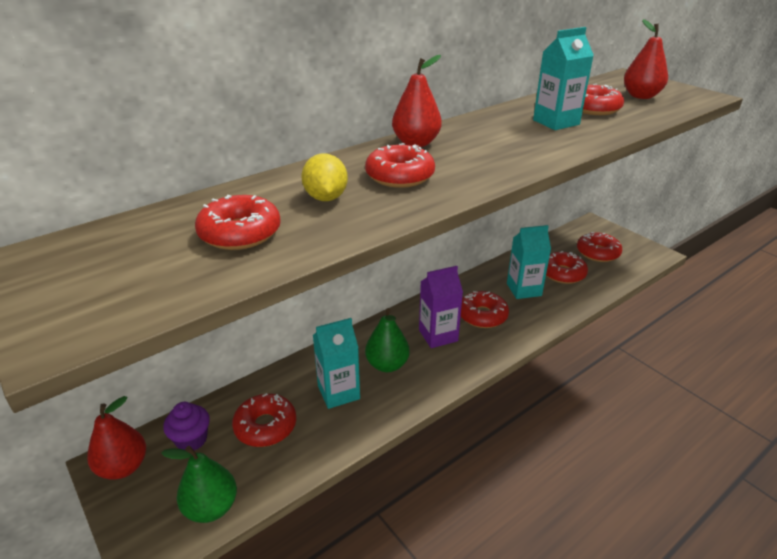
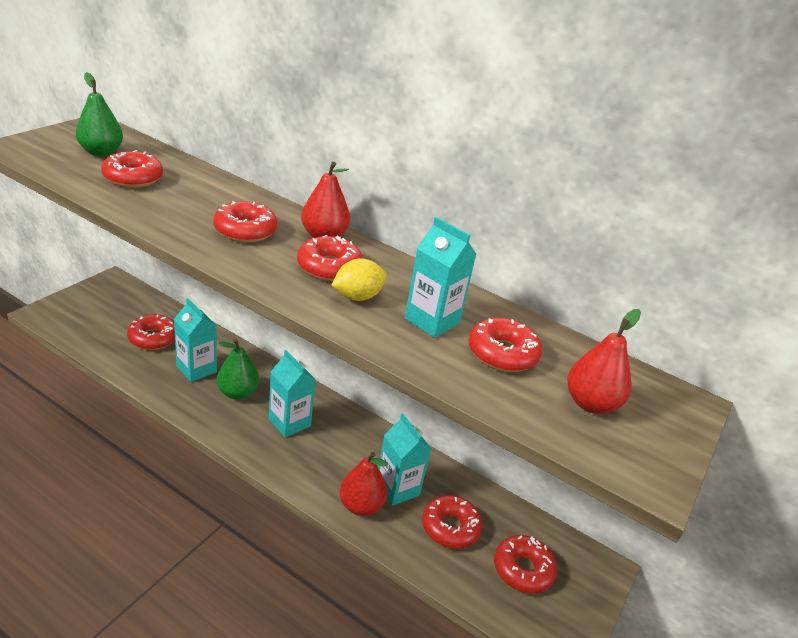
camera: 65 degrees right, 0 degrees up
(123, 467) = (111, 287): red pear -> red pear (361, 505)
(191, 440) = (137, 308): purple cupcake -> none
(211, 507) = (77, 329): green pear -> green pear (101, 152)
(326, 198) = (194, 202): yellow lemon -> yellow lemon (357, 297)
(438, 335) = (289, 422): purple carton -> turquoise carton
(482, 315) = (333, 454): red donut -> red donut (329, 267)

